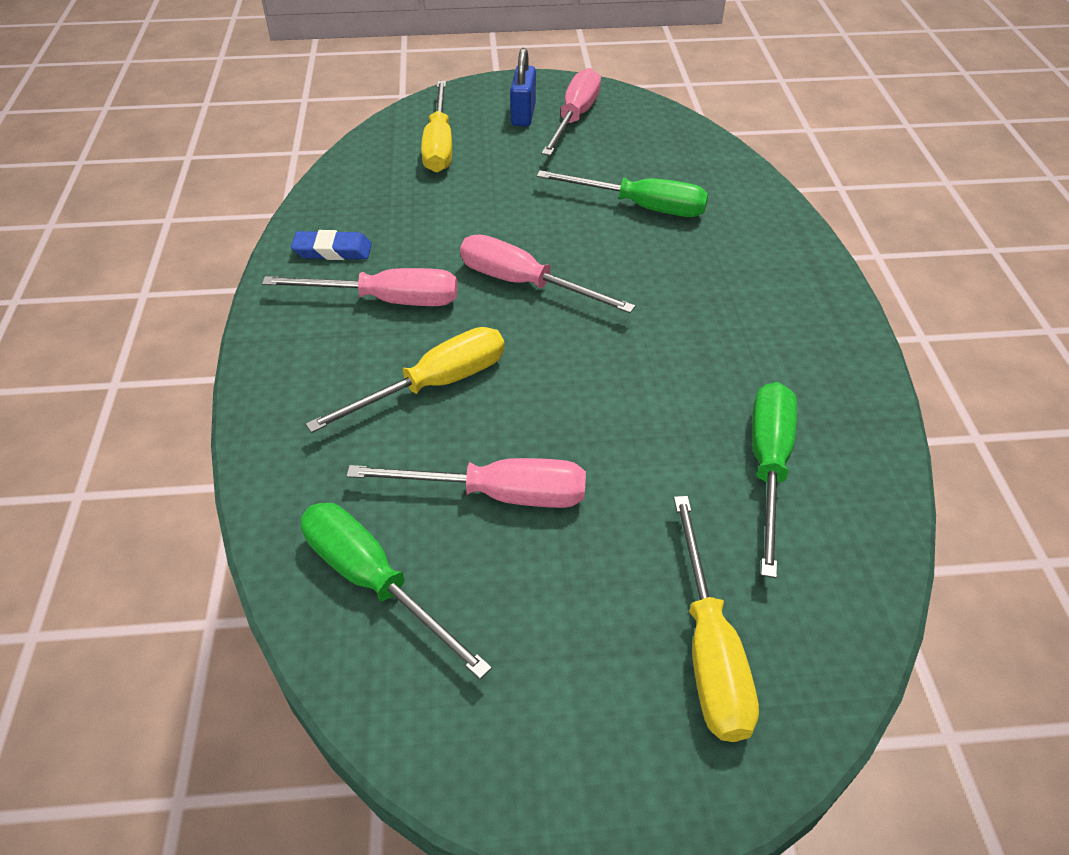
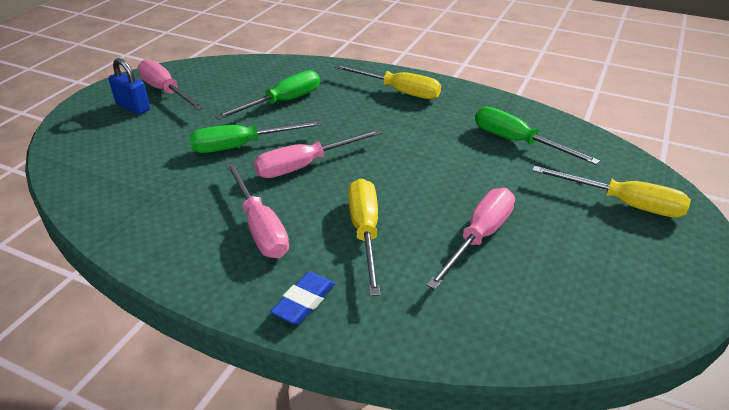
camera: 60 degrees left, 10 degrees down
(333, 250) = (173, 236): blue eraser -> blue eraser (304, 301)
(374, 581) = (520, 313): green screwdriver -> green screwdriver (242, 146)
(387, 300) = (260, 227): pink screwdriver -> pink screwdriver turned 120 degrees clockwise
(439, 145) = (115, 150): yellow screwdriver -> yellow screwdriver (398, 91)

